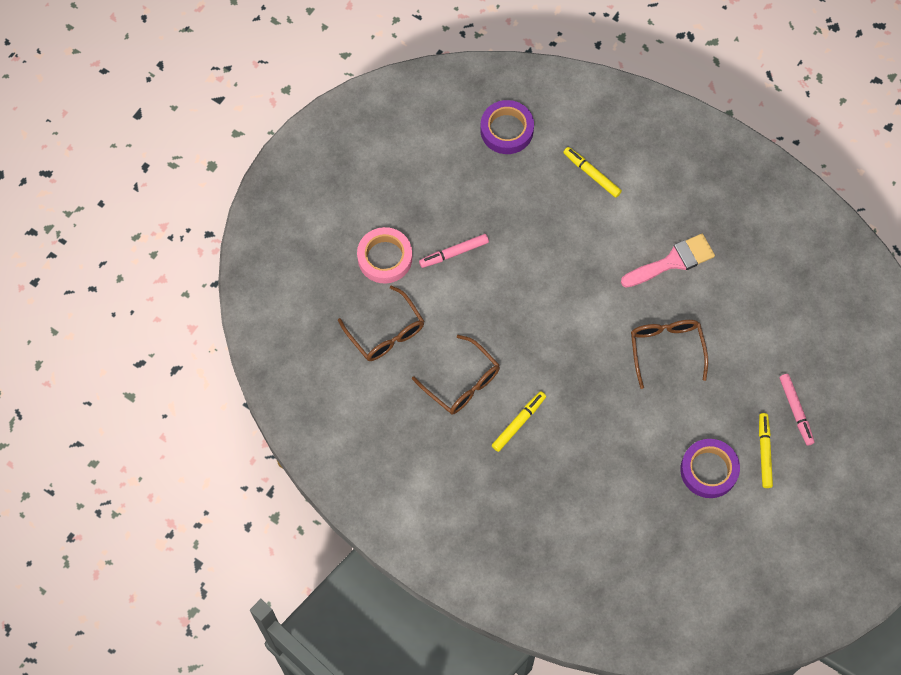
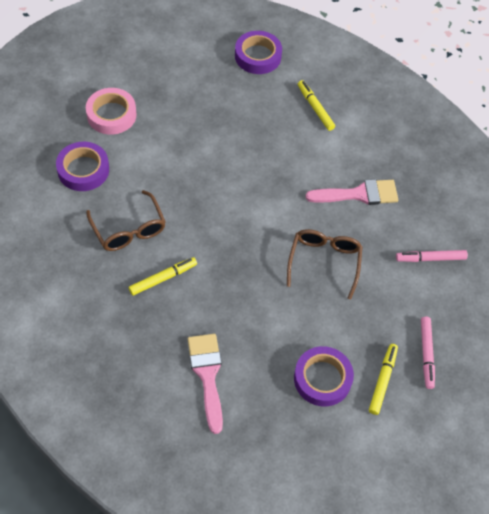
camera: 15 degrees right, 10 degrees down
(386, 333) = (83, 170): brown glasses -> purple tape
(454, 253) = (171, 129): pink marker -> pink marker (430, 258)
(602, 505) = (207, 375): none -> pink brush

